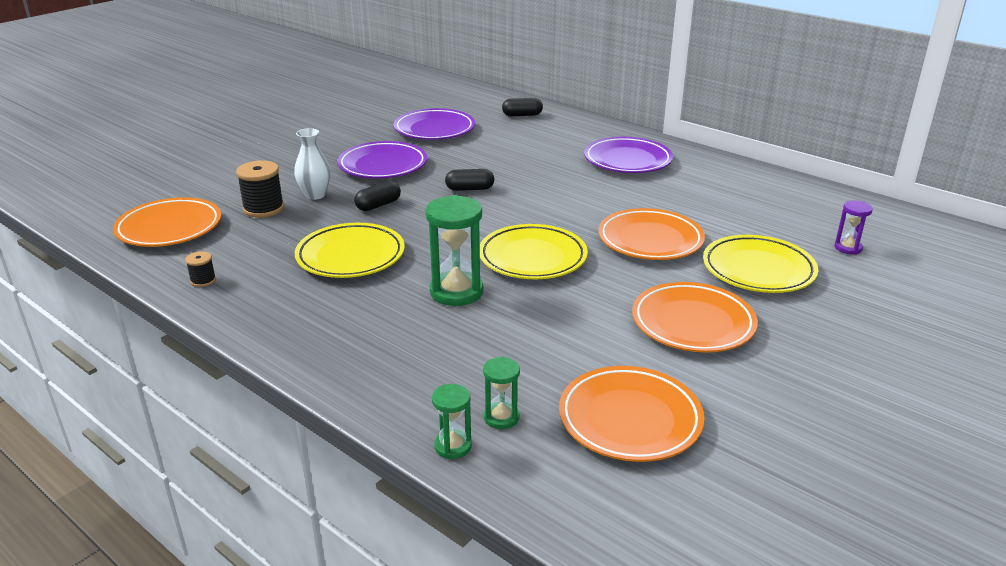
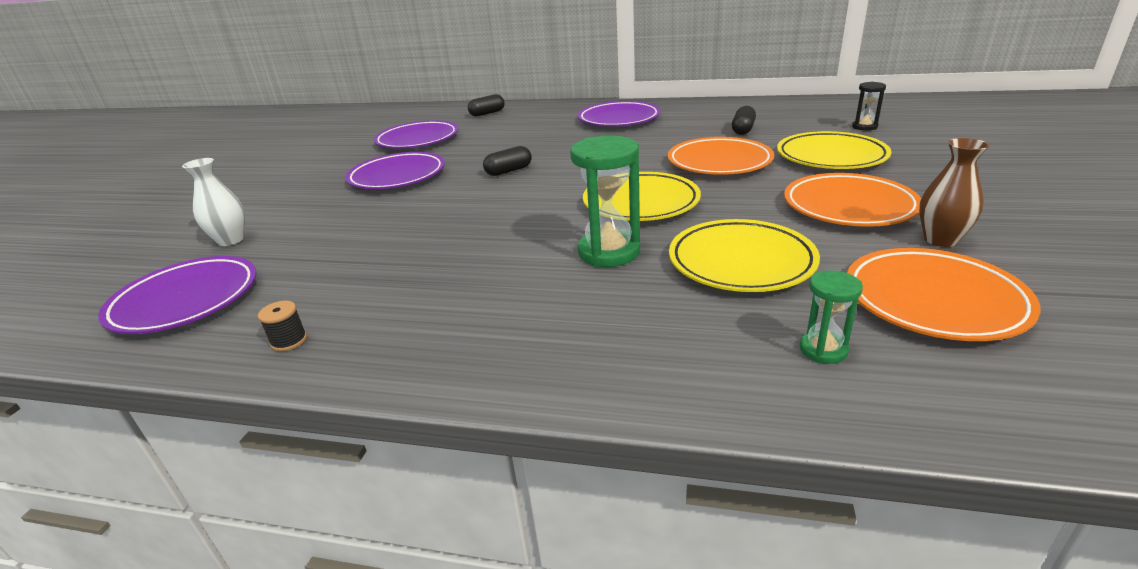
camera: 25 degrees left, 0 degrees up
(169, 228) = (186, 300): orange plate -> purple plate
(263, 208) = (298, 246): black spool -> none
(315, 195) = (349, 218): white vase -> white vase (231, 240)
(350, 256) = (454, 257): yellow plate -> yellow plate (741, 262)
(378, 205) = (431, 207): black capsule -> black capsule (743, 130)
(453, 446) = (822, 403): green hourglass -> none
(718, 379) = (940, 240): none -> brown vase
(848, 248) = (864, 127): purple hourglass -> black hourglass

